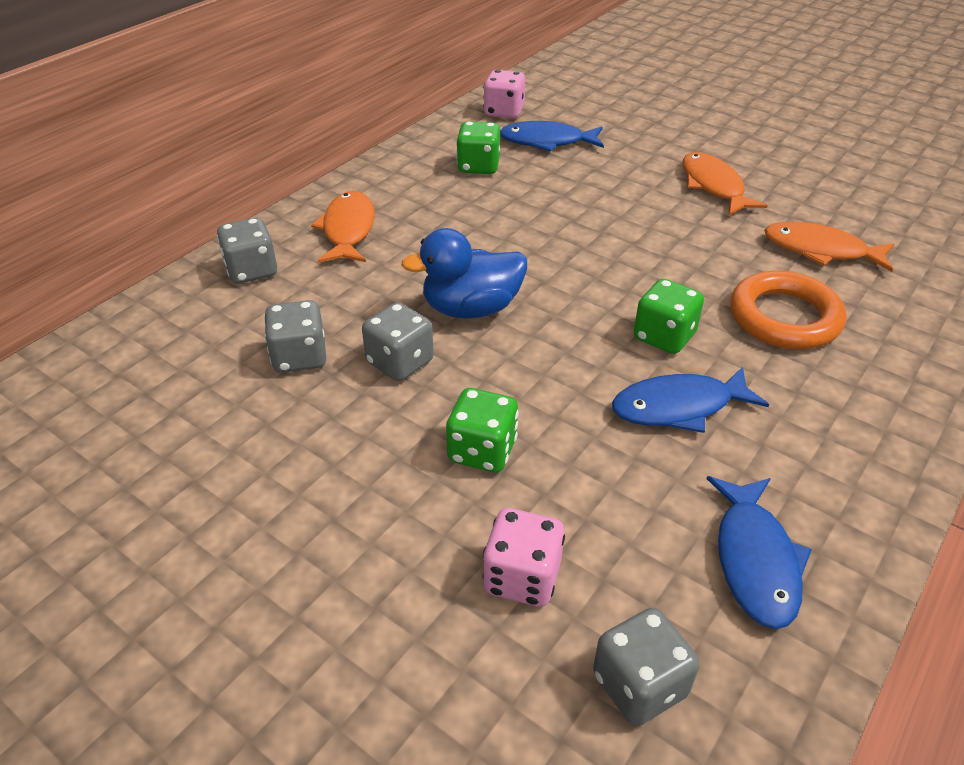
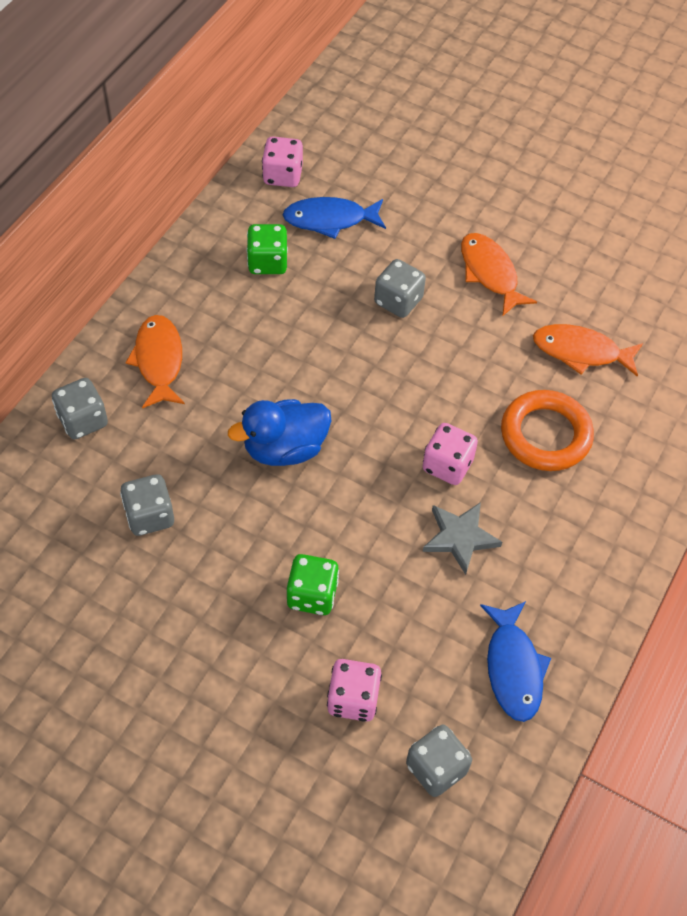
camera: 10 degrees left, 15 degrees up
(400, 362) = (234, 513): grey dice -> grey dice (398, 301)
(664, 336) = (447, 465): green dice -> pink dice
(678, 407) = (460, 537): blue fish -> grey star

